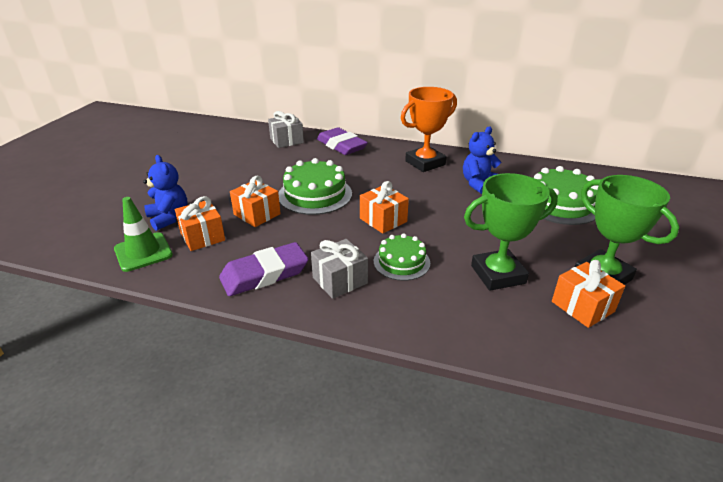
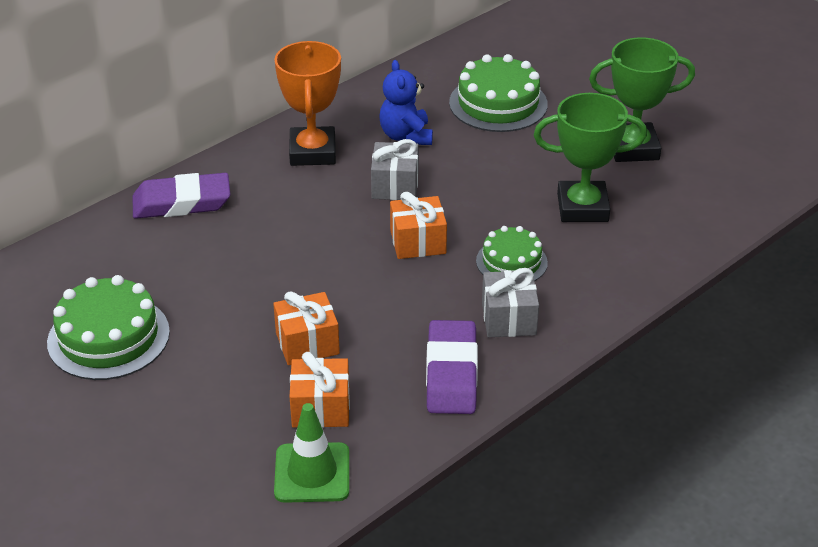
camera: 60 degrees left, 5 degrees up
(169, 218) = (239, 432): blue teddy bear -> none
(287, 141) = (103, 250): grey gift -> grey gift (395, 185)
(315, 194) = (304, 276): green cake -> green cake (108, 337)
(498, 274) = (582, 208): green trophy -> green trophy turned 75 degrees clockwise
(582, 306) = (663, 183): orange gift -> none

